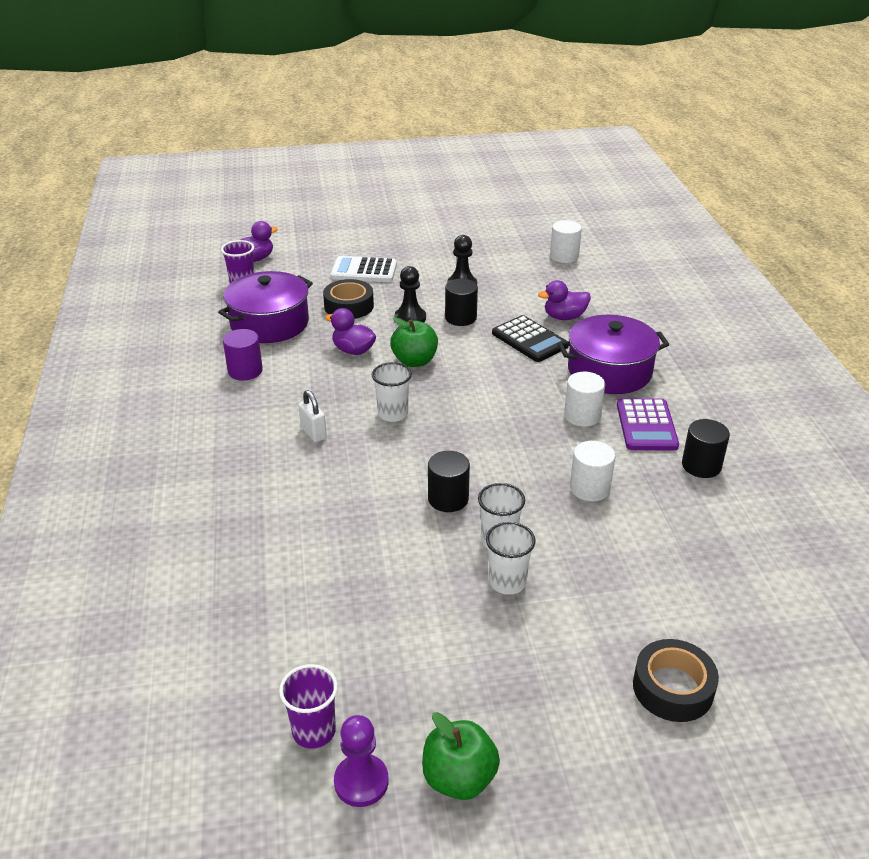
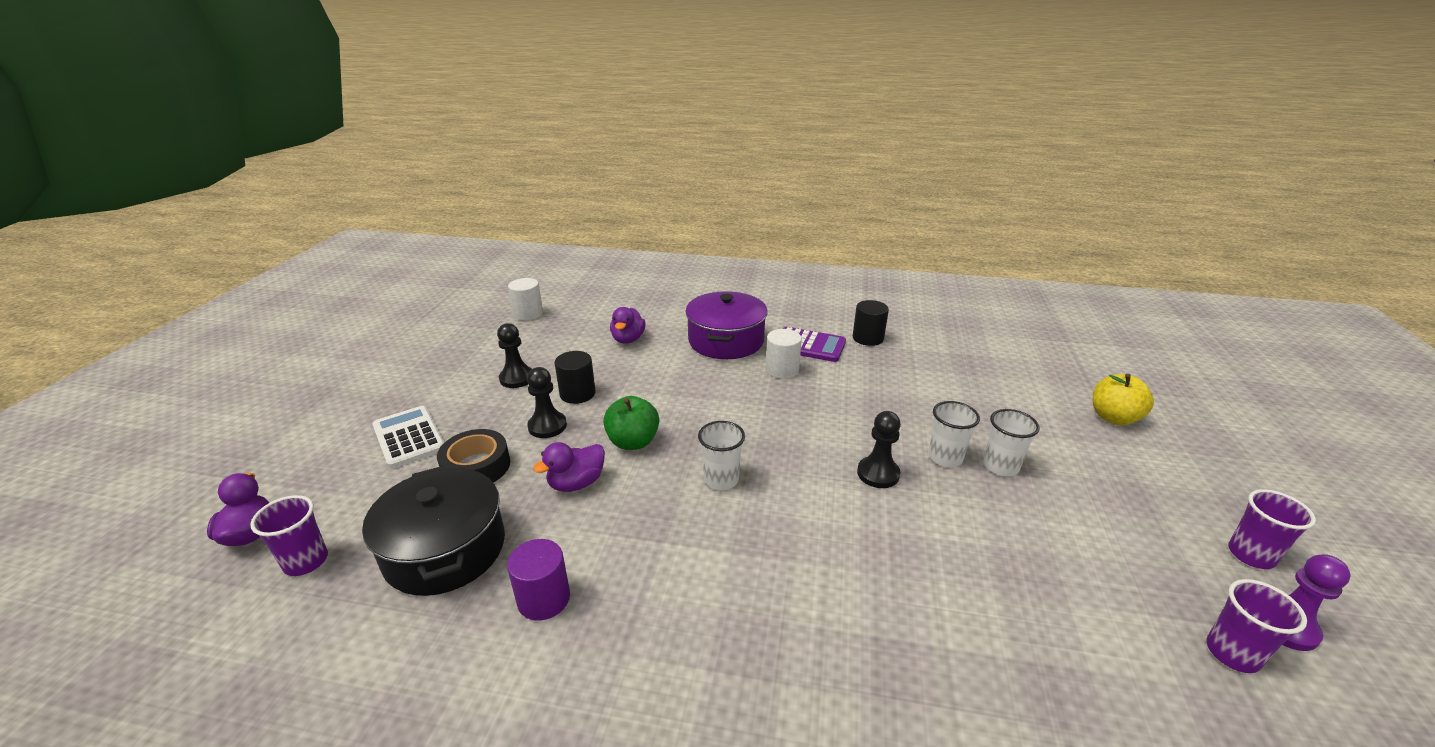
camera: 70 degrees left, 5 degrees down
(269, 323) = (445, 549): purple pot -> black pot
(313, 433) = (726, 553): white padlock -> none
(364, 270) = (409, 437): white calculator -> white calculator turned 120 degrees clockwise
(448, 499) = (878, 474): black cylinder -> black pawn
(459, 778) = (1251, 555): green apple -> purple cup
(529, 340) = (649, 365): black calculator -> none
(589, 488) = (882, 392): white cylinder -> none
(673, 688) = (1113, 418): black tape -> yellow apple

